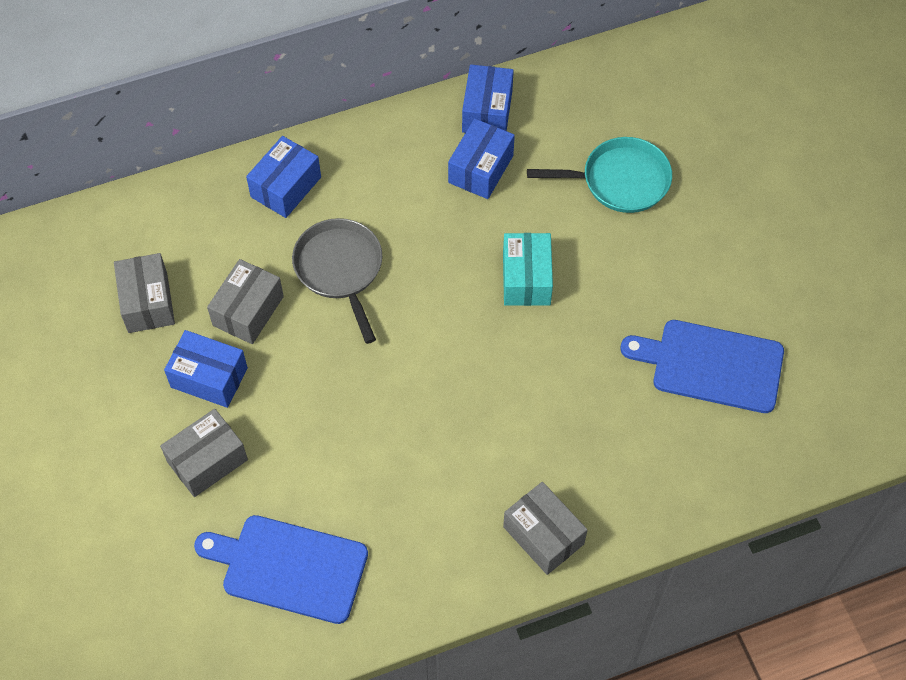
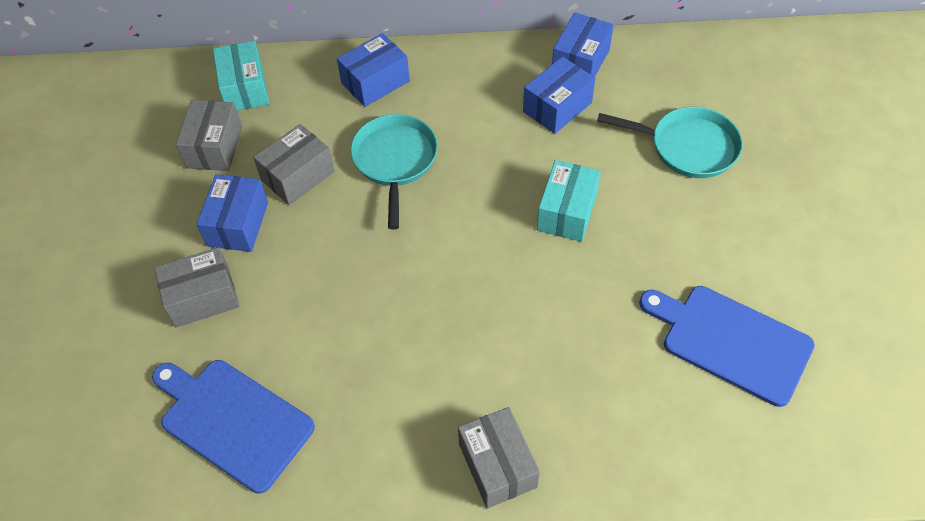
camera: 20 degrees right, 5 degrees down
(150, 229) = (245, 89): none -> turquoise box
(209, 377) = (238, 224): blue box -> blue box turned 60 degrees clockwise
(340, 269) = (395, 161): grey pan -> turquoise pan

